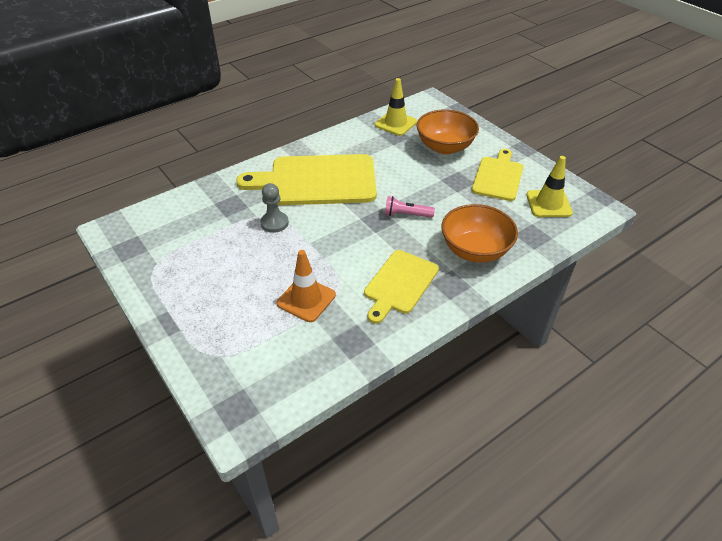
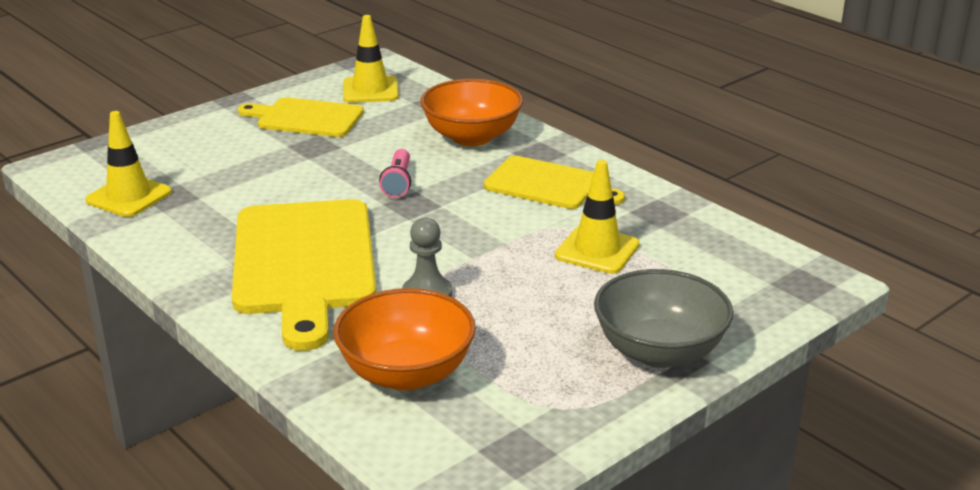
camera: 95 degrees left, 15 degrees down
(186, 313) = (659, 351): none -> grey bowl
(306, 299) = (597, 250): orange traffic cone -> yellow traffic cone
(445, 147) = (218, 154): orange bowl -> orange bowl (406, 373)

